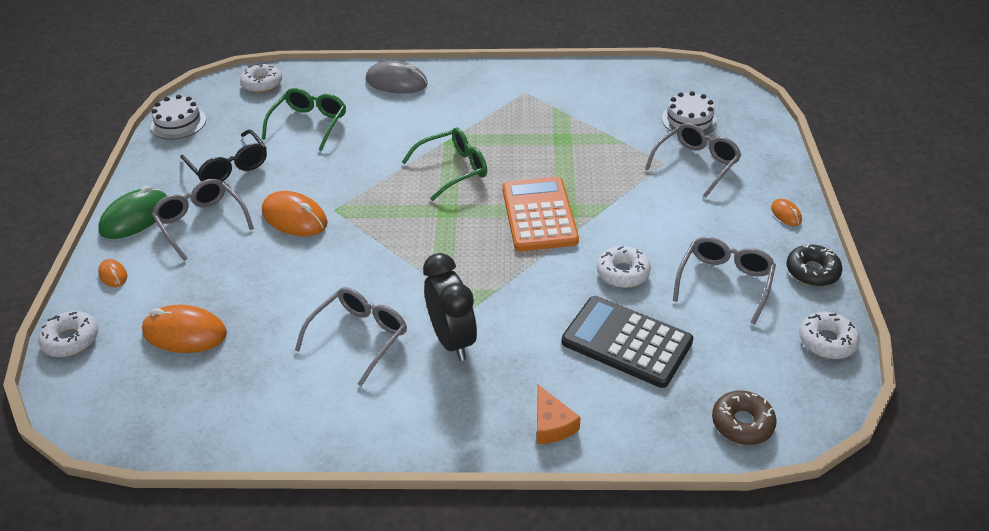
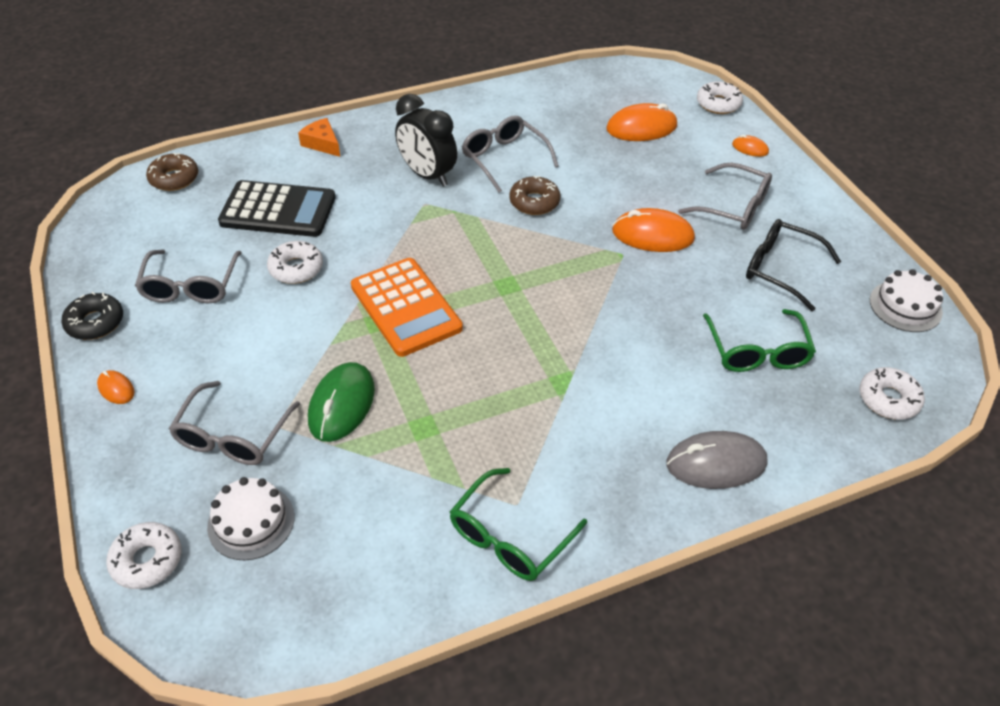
camera: 155 degrees right, 5 degrees up
(135, 217) = (798, 195): green mouse -> green mouse (342, 404)
(359, 337) = (504, 159): grey glasses -> grey glasses turned 135 degrees clockwise
(368, 277) = (534, 202): none -> brown donut
(453, 169) = (534, 337): green glasses -> green glasses (509, 537)
(827, 341) = (92, 256): white donut -> white donut (147, 560)

